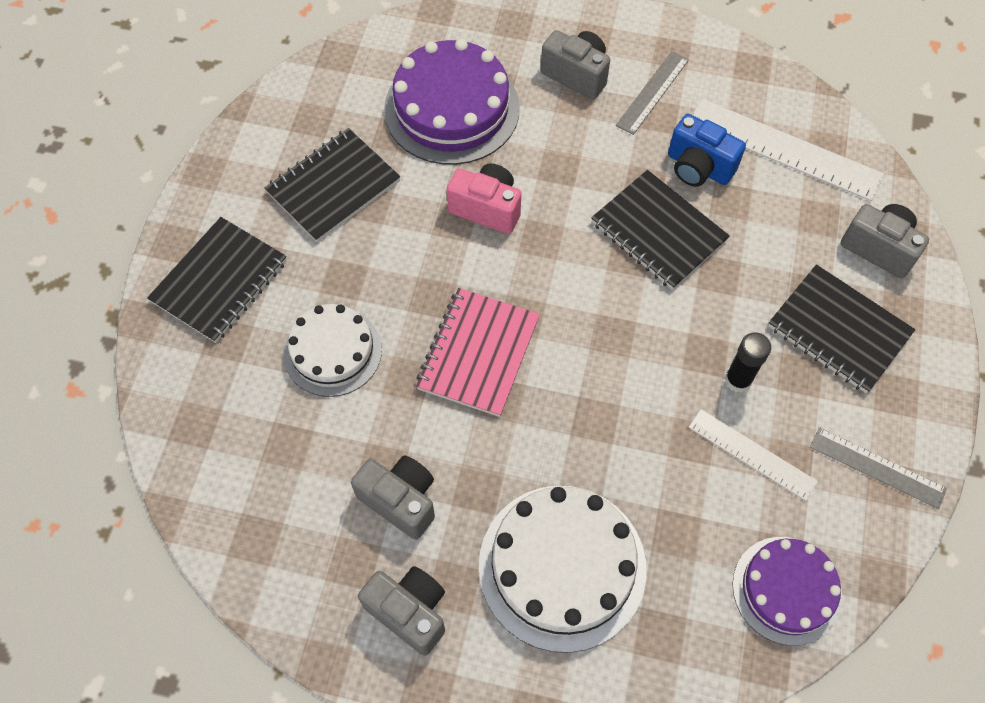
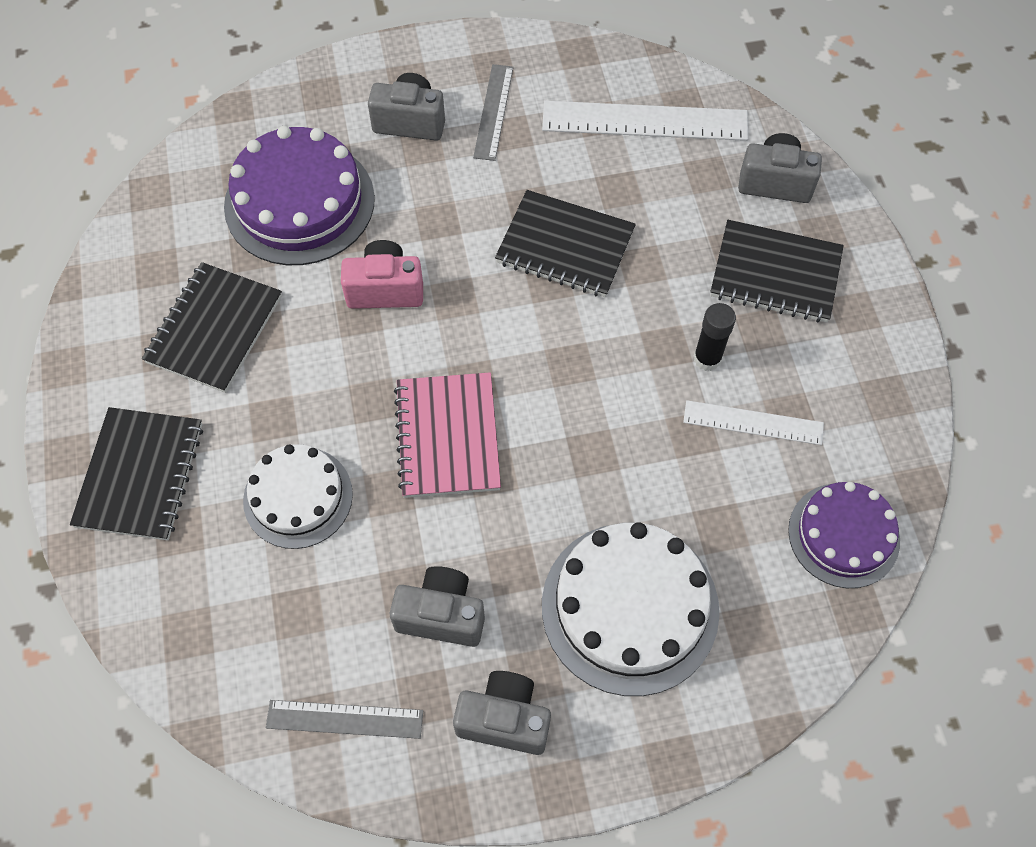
camera: 25 degrees left, 0 degrees up
(698, 167) = (573, 169): blue camera -> none
(877, 468) = (869, 387): grey ruler -> grey ruler (344, 719)

